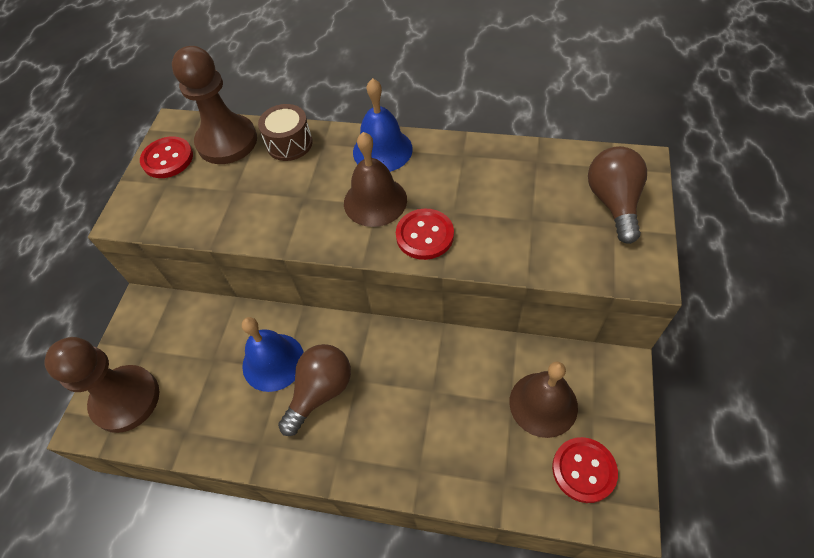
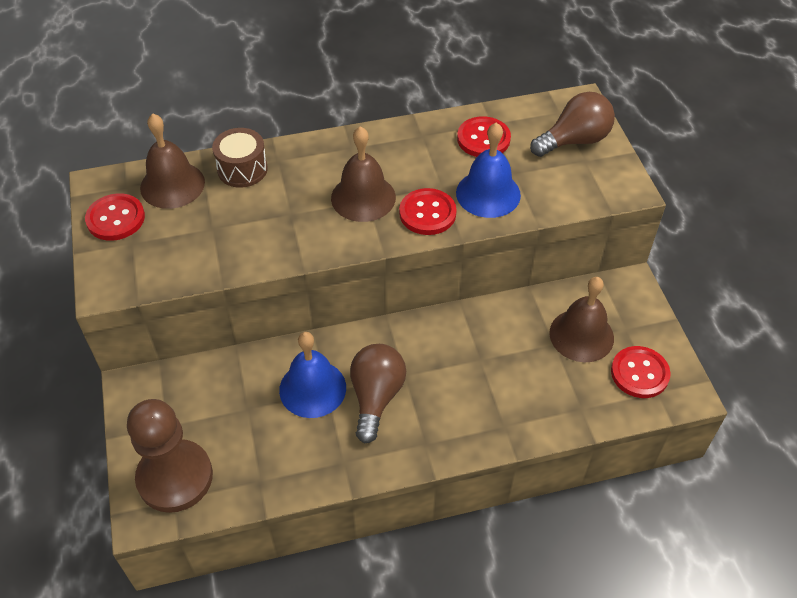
camera: 30 degrees left, 5 degrees down
(227, 141) = (172, 185): brown pawn -> brown bell
(382, 150) = (342, 151): blue bell -> blue bell (488, 193)
(520, 175) = (483, 139): none -> red button
(613, 202) = (574, 140): brown light bulb -> brown light bulb turned 90 degrees clockwise

